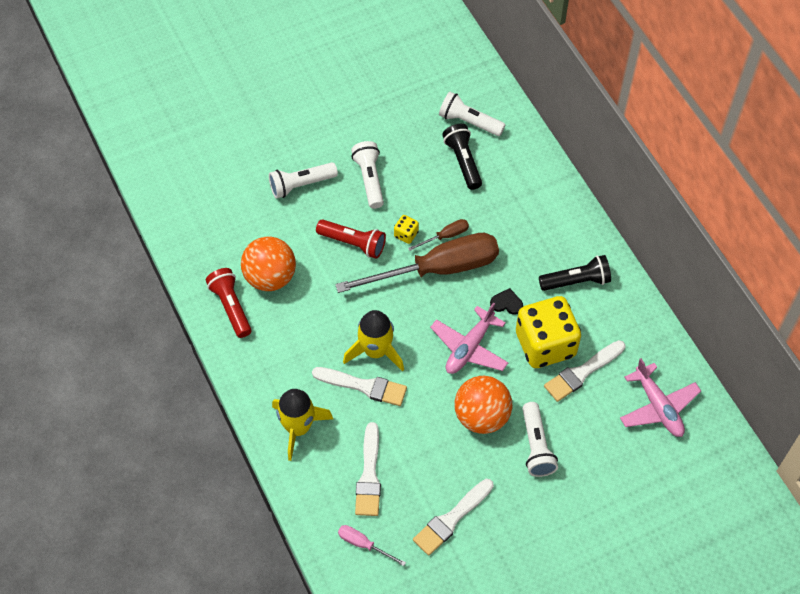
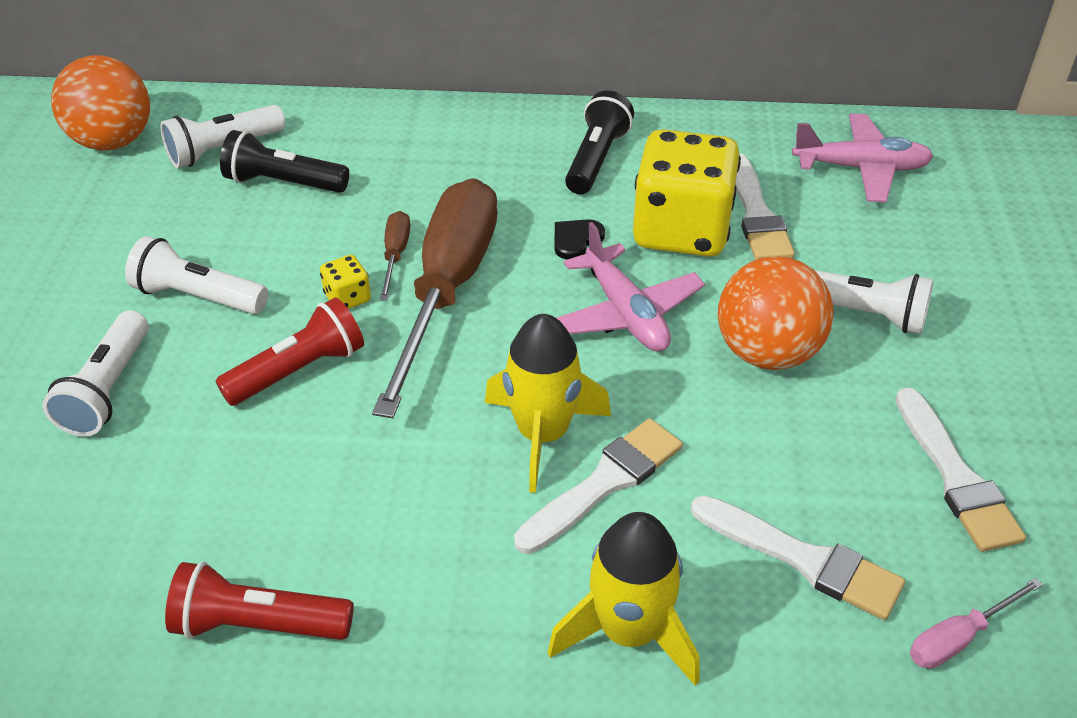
camera: 60 degrees left, 15 degrees down
(270, 277) = (253, 524): orange ball -> orange ball (113, 141)

